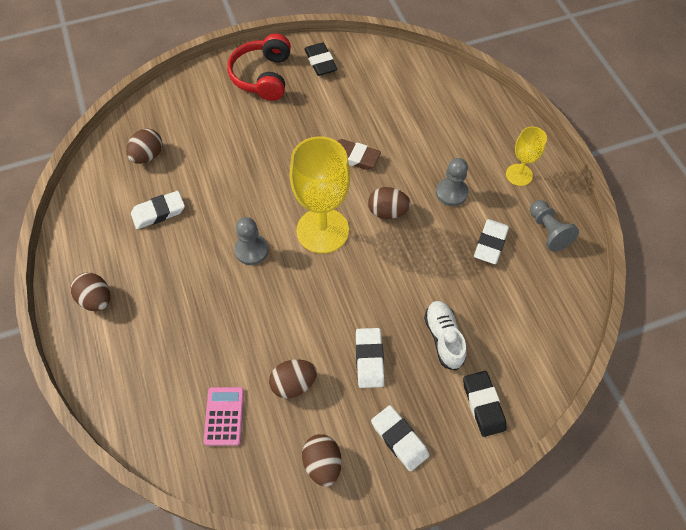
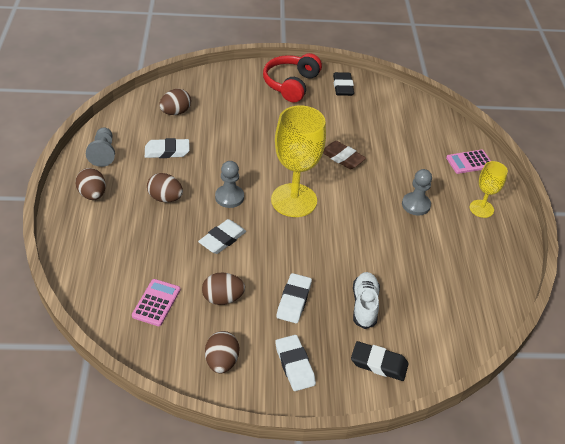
camera: 15 degrees right, 15 degrees down
(387, 212) = (354, 203): brown egg -> brown egg (165, 198)
(483, 405) = (379, 364): black eraser -> black eraser turned 75 degrees counterclockwise
(487, 119) = (469, 162): none -> pink calculator
(490, 243) = (435, 250): white eraser -> white eraser (222, 239)
(548, 231) = (491, 256): grey pawn -> grey pawn (103, 153)

